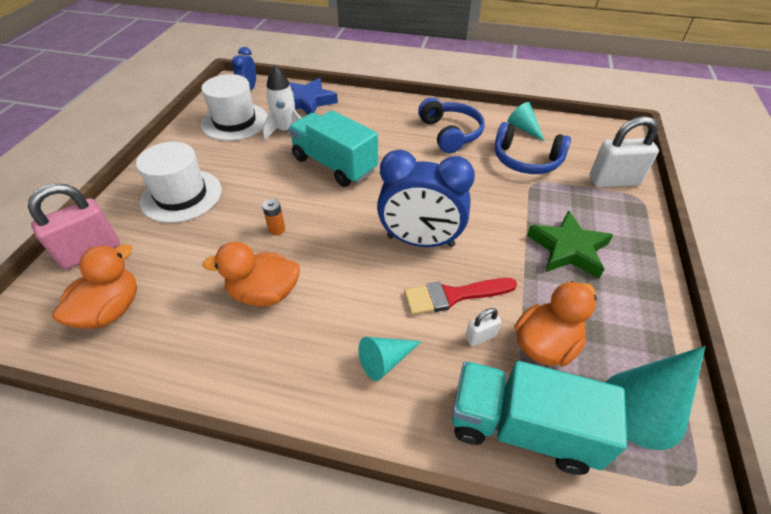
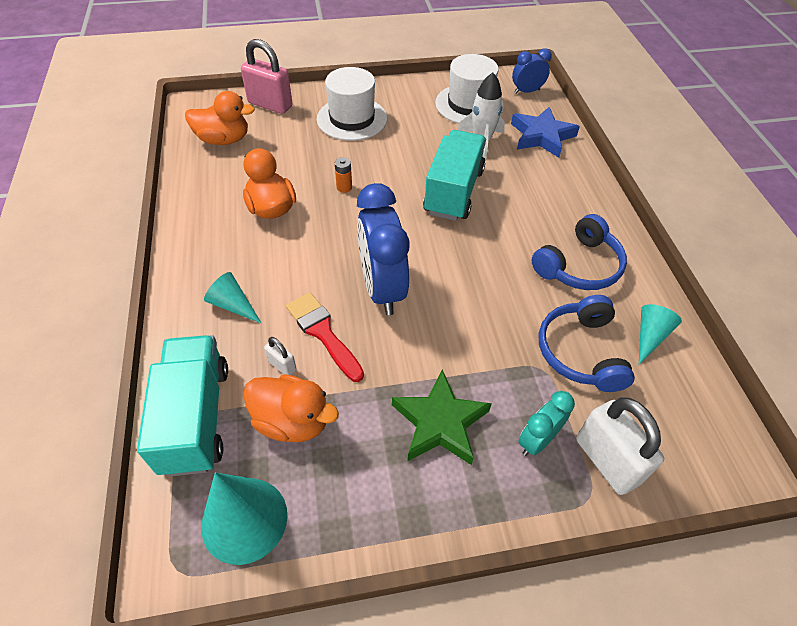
camera: 65 degrees right, 5 degrees up
(593, 205) = (537, 440): none -> turquoise clock

